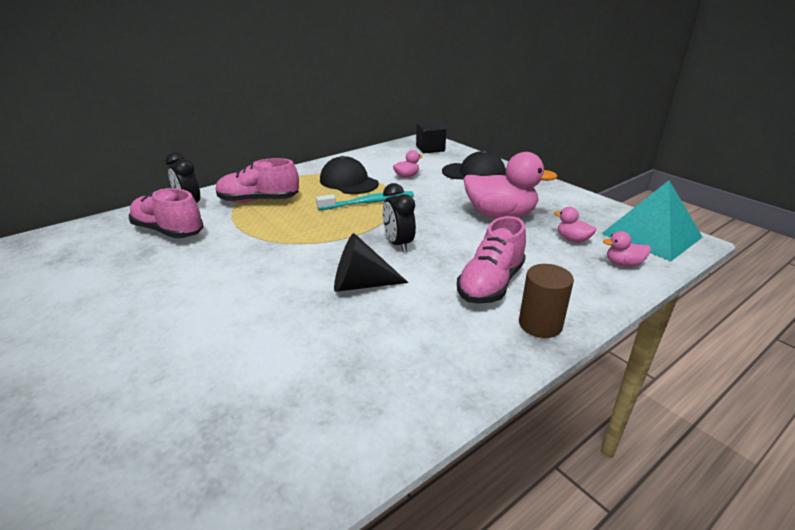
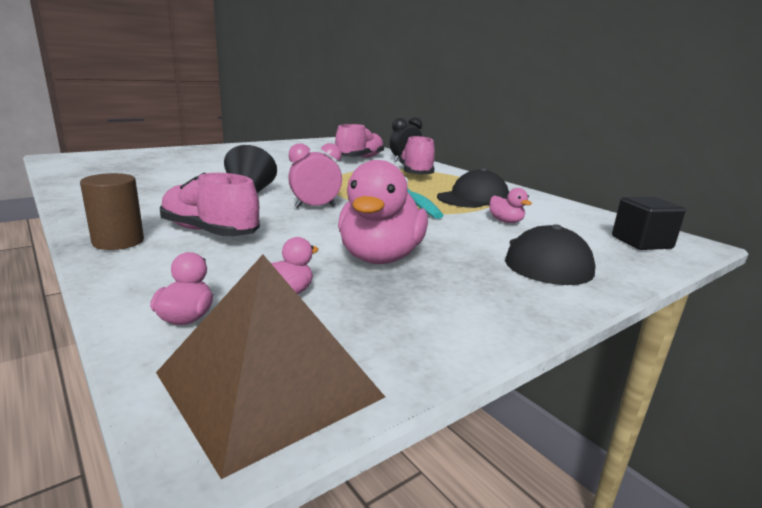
camera: 90 degrees right, 10 degrees down
(398, 244) = (315, 207): black clock -> pink clock
(651, 235) = (268, 384): turquoise pyramid -> brown pyramid

